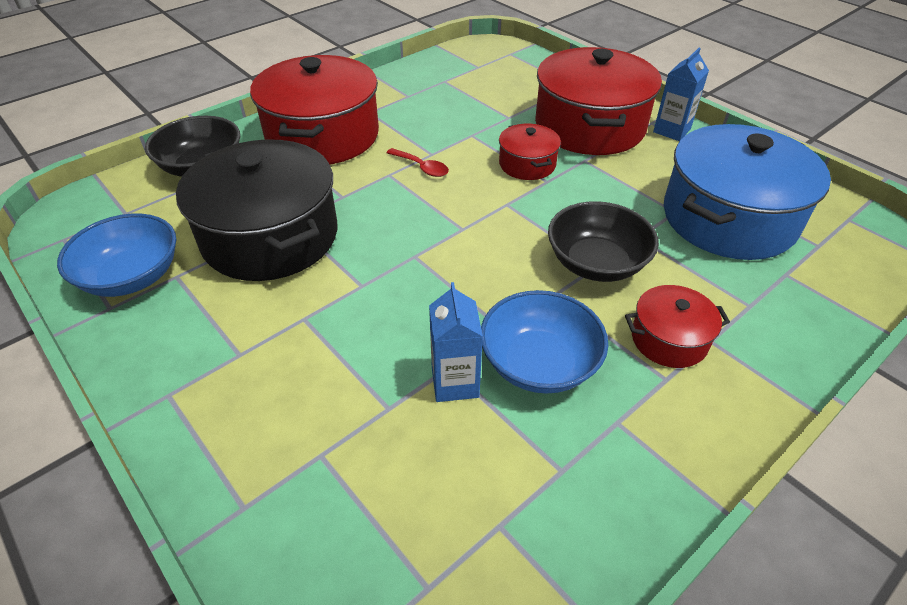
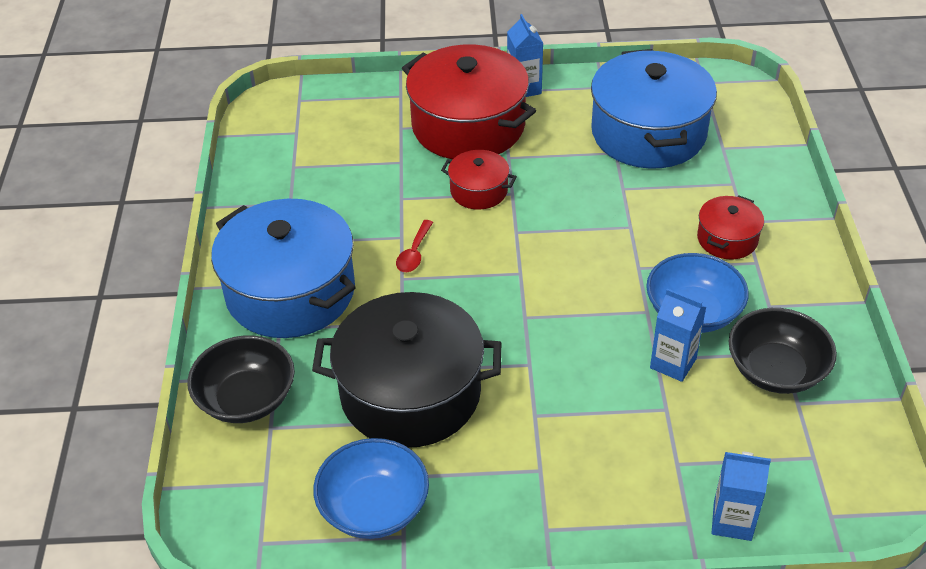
camera: 50 degrees left, 0 degrees up
(270, 549) = (732, 521): none -> blue carton
(323, 135) = (290, 292): red pot -> blue pot
(421, 167) = (414, 253): red spoon -> red spoon turned 120 degrees clockwise
(596, 263) = (628, 226): black bowl -> black bowl (776, 370)

